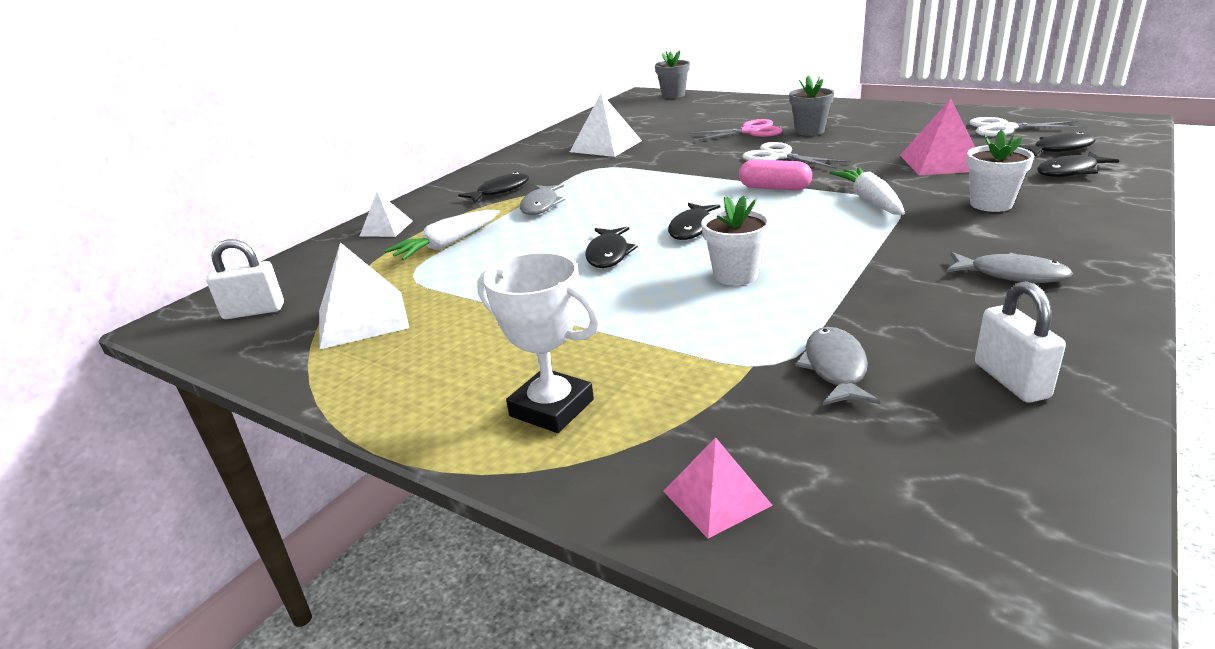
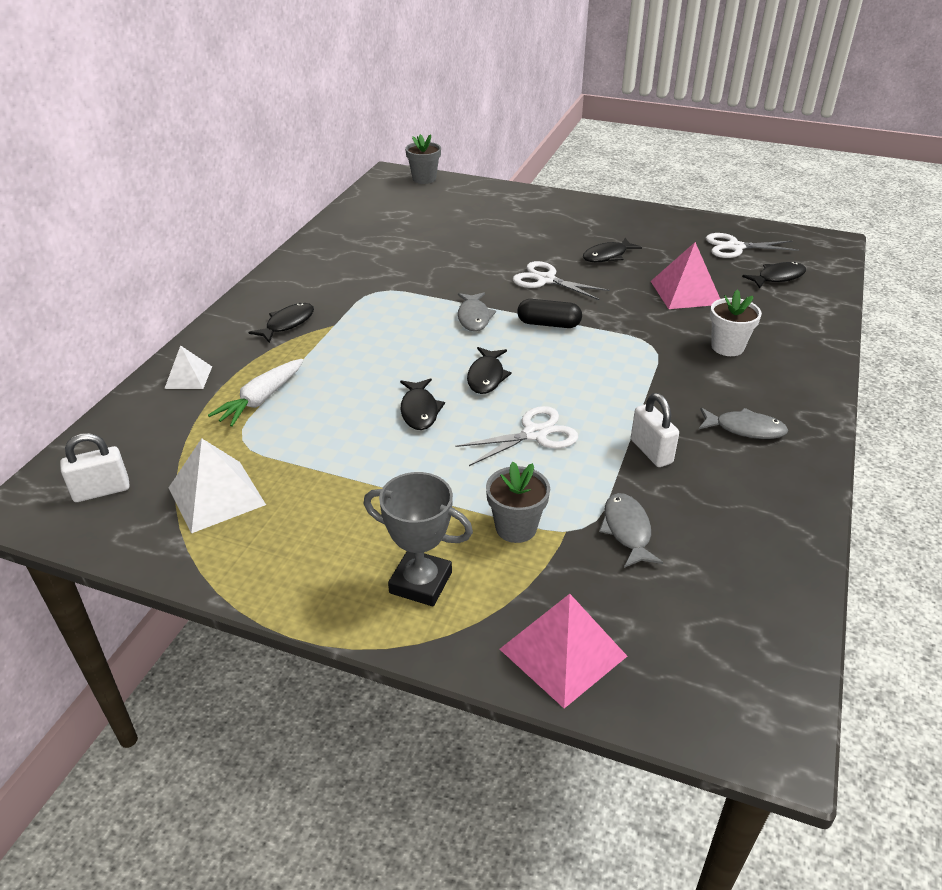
camera: 15 degrees left, 10 degrees up
(541, 205) = (336, 345): grey fish -> grey fish (474, 317)
(551, 408) = (420, 582): white trophy -> grey trophy
(605, 146) = (375, 258): white pyramid -> none
(717, 498) = (563, 652): pink pyramid -> pink pyramid, size x1.67
(735, 275) = (535, 434): white flower pot -> white scissors
(750, 131) = (512, 241): pink scissors -> none
(774, 188) = (548, 324): pink capsule -> black capsule
(809, 131) = (567, 244): grey flower pot -> grey flower pot (516, 528)
(870, 201) = (632, 342): white carrot -> none
(1011, 380) = (748, 535): white padlock -> white padlock (651, 451)
(1070, 171) = (786, 307): black fish -> black fish (607, 256)

